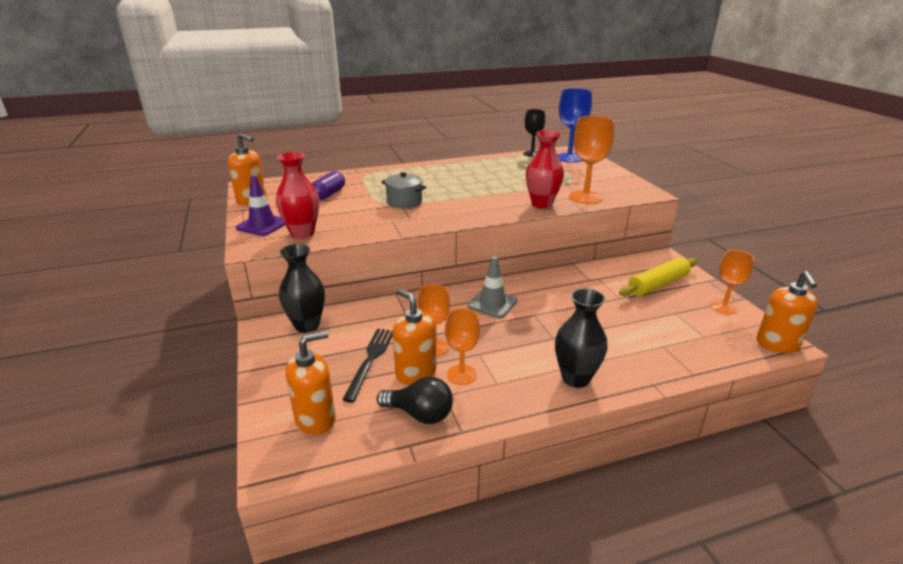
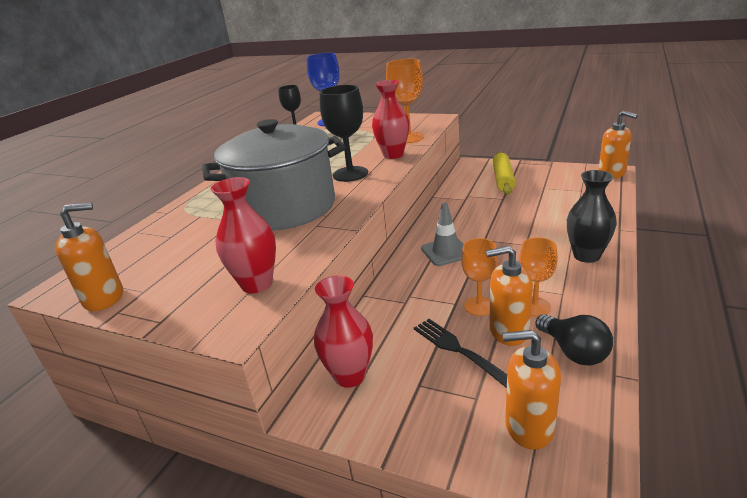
camera: 45 degrees left, 0 degrees up
(262, 225) = (188, 307): purple traffic cone -> none
(307, 325) = (350, 375): black vase -> red vase
(315, 419) = (529, 426): orange soap dispenser -> orange soap dispenser turned 90 degrees counterclockwise
(329, 194) = (189, 242): purple capsule -> none
(404, 202) = (285, 208): grey pot -> grey pot, size x2.43
(420, 414) = (573, 351): black light bulb -> black light bulb turned 90 degrees clockwise
(484, 202) = (350, 174): none -> black goblet
(723, 307) = (555, 171): orange goblet -> none

